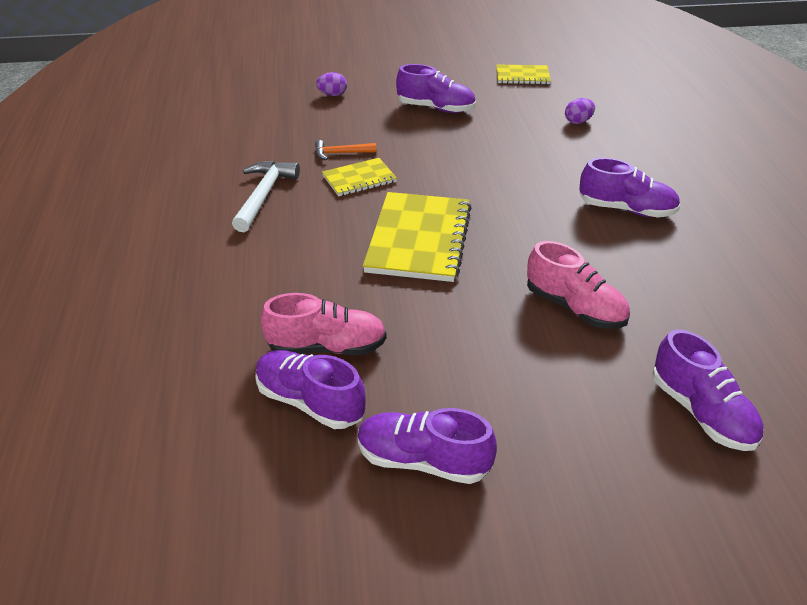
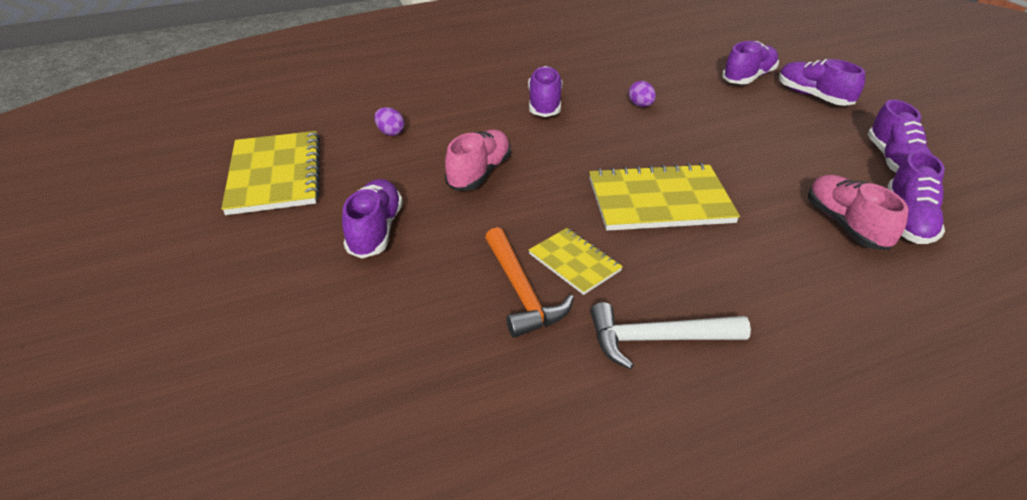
camera: 105 degrees left, 0 degrees up
(332, 95) = (344, 344): purple egg -> purple egg (640, 105)
(341, 153) = (521, 292): orange hammer -> orange hammer, size x1.67
(522, 76) = (275, 175): yellow notebook -> yellow notebook, size x1.83
(575, 308) = (690, 119): pink shoe -> pink shoe (479, 173)
(629, 465) = (813, 96): none -> purple shoe

